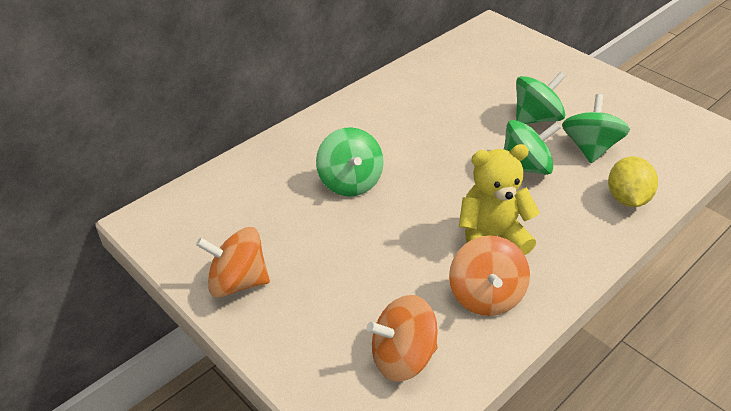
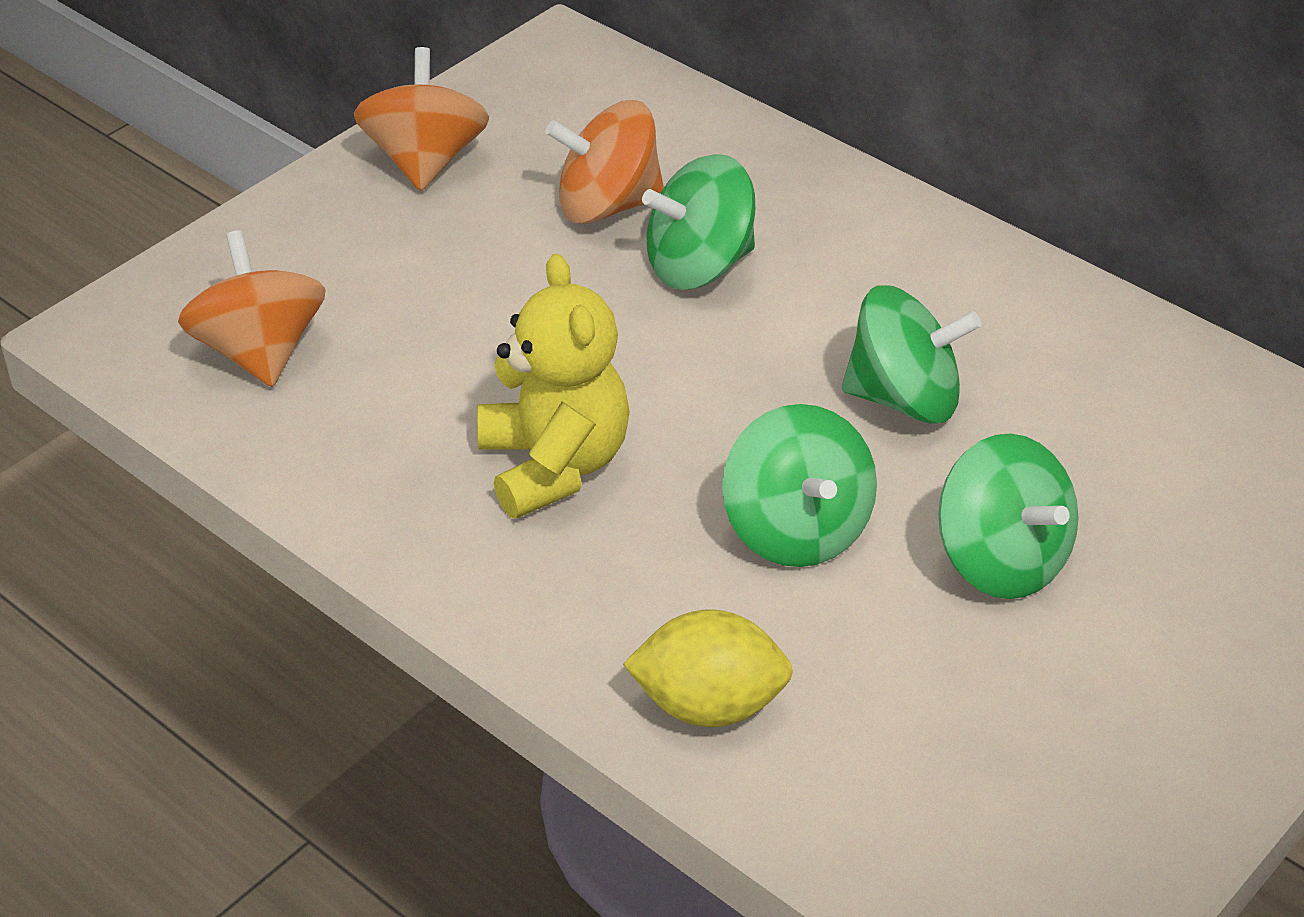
camera: 85 degrees right, 0 degrees up
(485, 295) = (396, 454): orange spinning top -> orange spinning top (607, 205)
(589, 148) = (898, 656): green spinning top -> green spinning top (904, 399)

